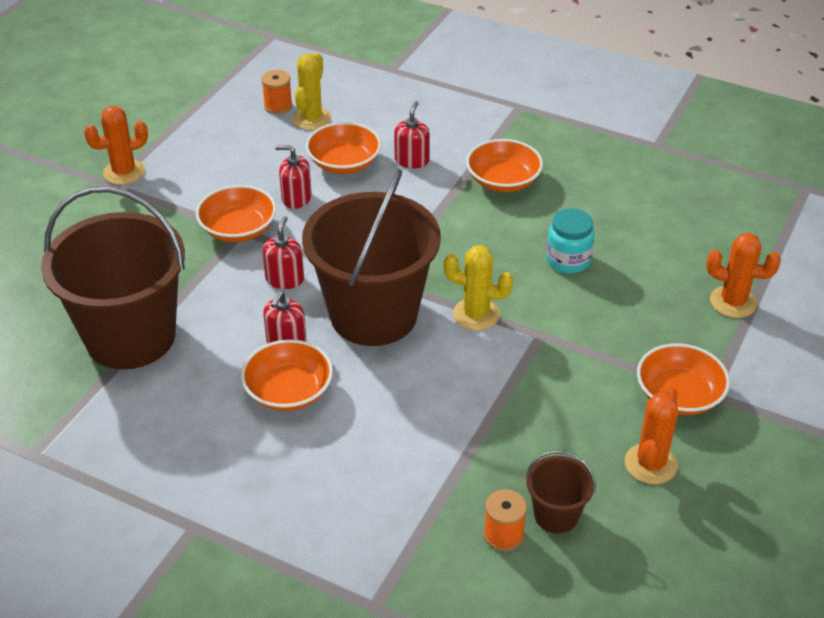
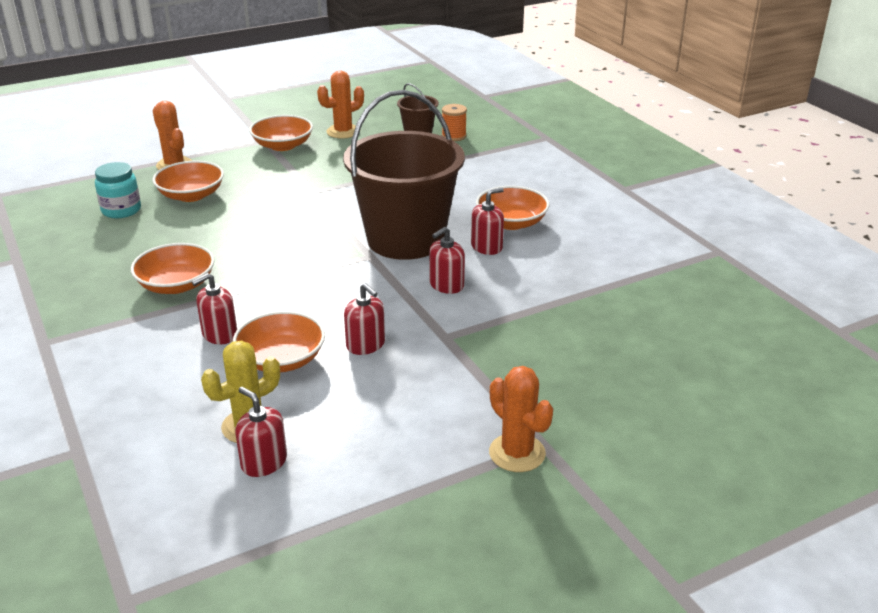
camera: 145 degrees left, 10 degrees down
(124, 172) = (517, 453): orange cactus -> orange cactus turned 45 degrees clockwise
(130, 337) = (607, 293): brown bucket -> none
(238, 229) = (447, 339): orange bowl -> orange bowl (191, 195)
(278, 106) = (264, 462): orange spool -> red soap dispenser
(476, 314) = (336, 215): yellow cactus -> none
(568, 260) = (227, 218): turquoise jar -> turquoise jar (121, 210)

